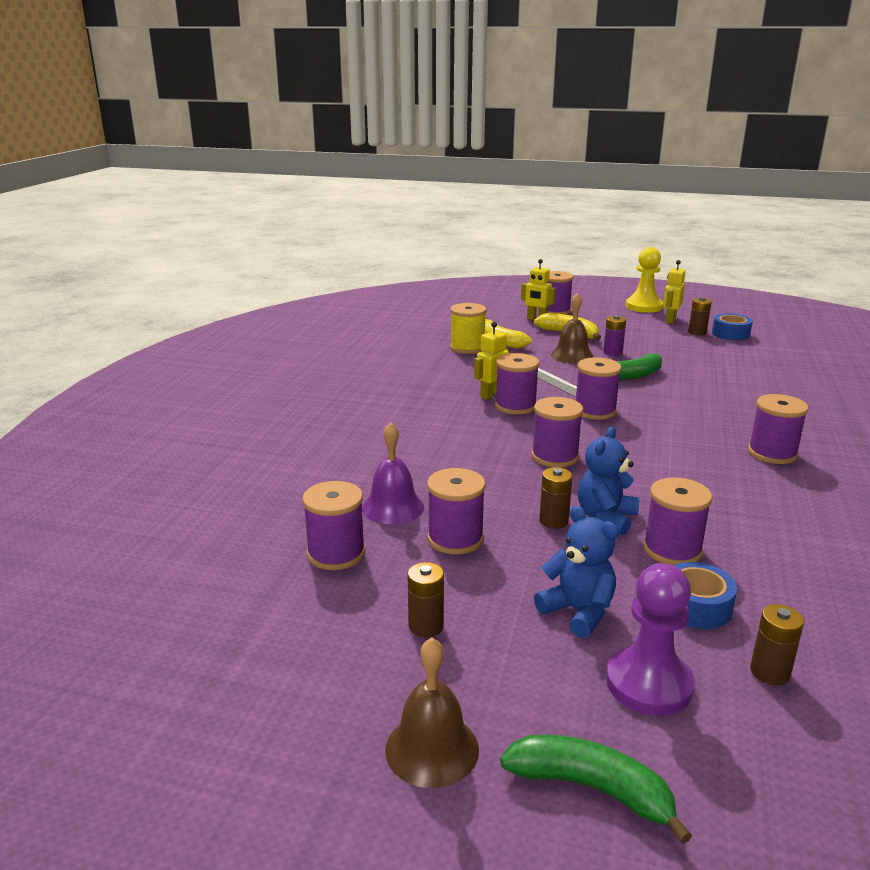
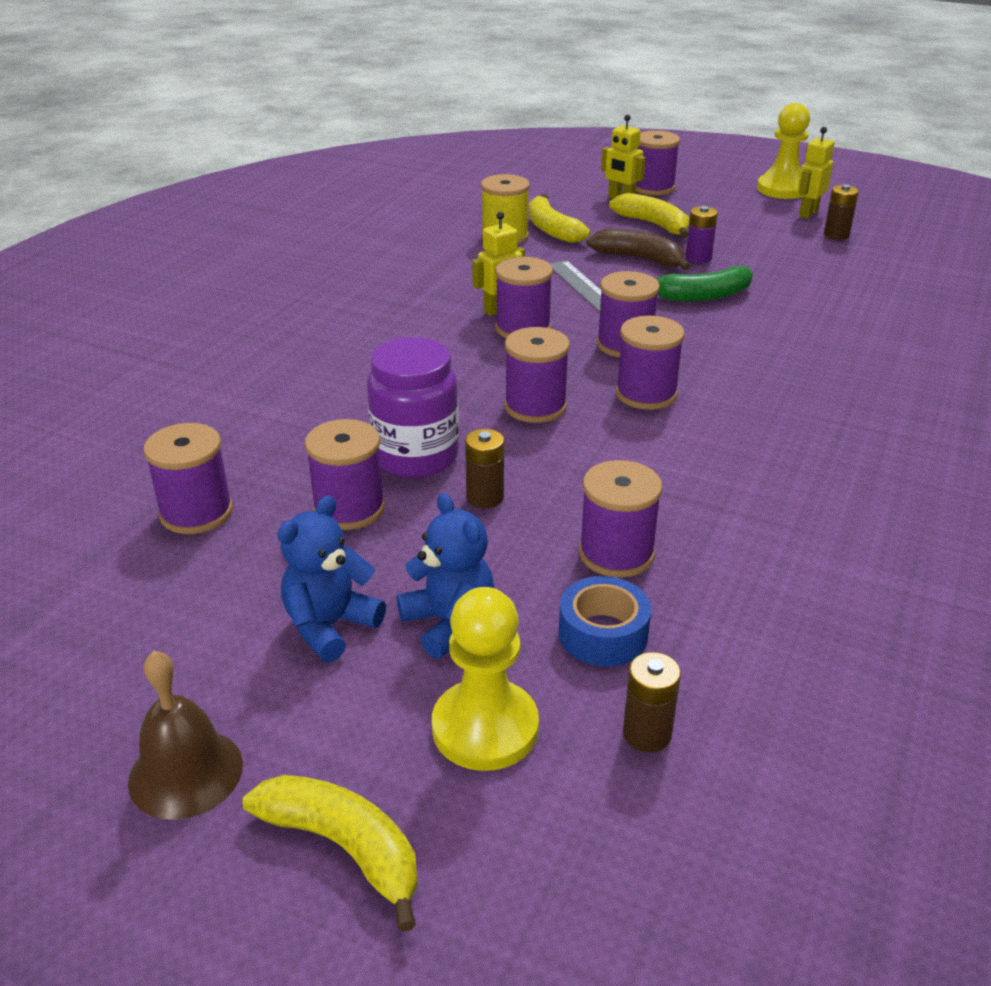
camera: 10 degrees right, 10 degrees up
(393, 507) = (294, 457): purple bell -> none
(426, 626) = (255, 619): brown battery -> none
(486, 498) = (416, 456): none -> purple jar
(572, 356) = (639, 259): brown bell -> brown banana
(591, 789) = (344, 848): green banana -> yellow banana
(606, 518) = (554, 500): blue teddy bear -> blue teddy bear (330, 626)
(648, 684) = (485, 728): purple pawn -> yellow pawn
(730, 334) = (883, 241): blue tape -> none
(772, 453) = (834, 429): purple spool -> purple spool (646, 394)

